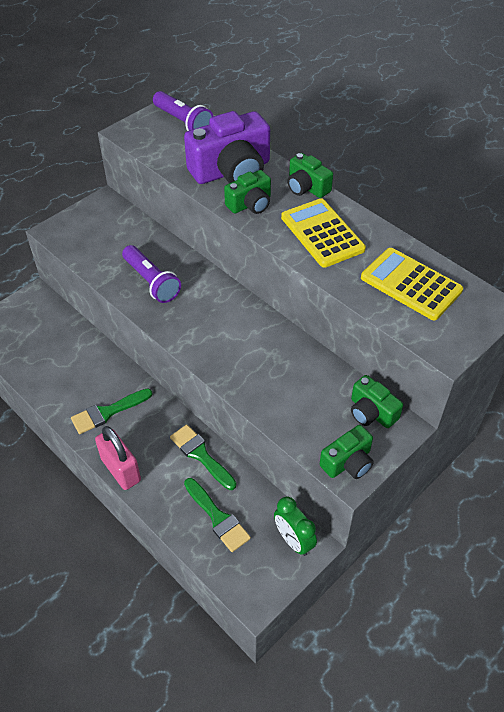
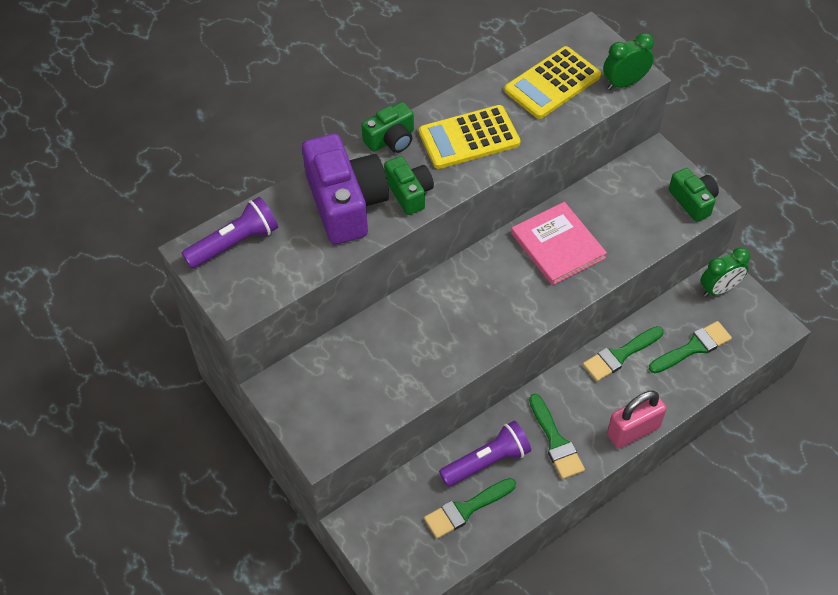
camera: 80 degrees left, 5 degrees up
(45, 358) = (466, 509): none -> green brush
(151, 282) = (435, 342): purple flashlight -> purple flashlight (487, 461)
(266, 353) = (557, 245): none -> pink book
(371, 412) = (638, 174): green camera -> none
(432, 340) = (624, 83): none -> green clock

